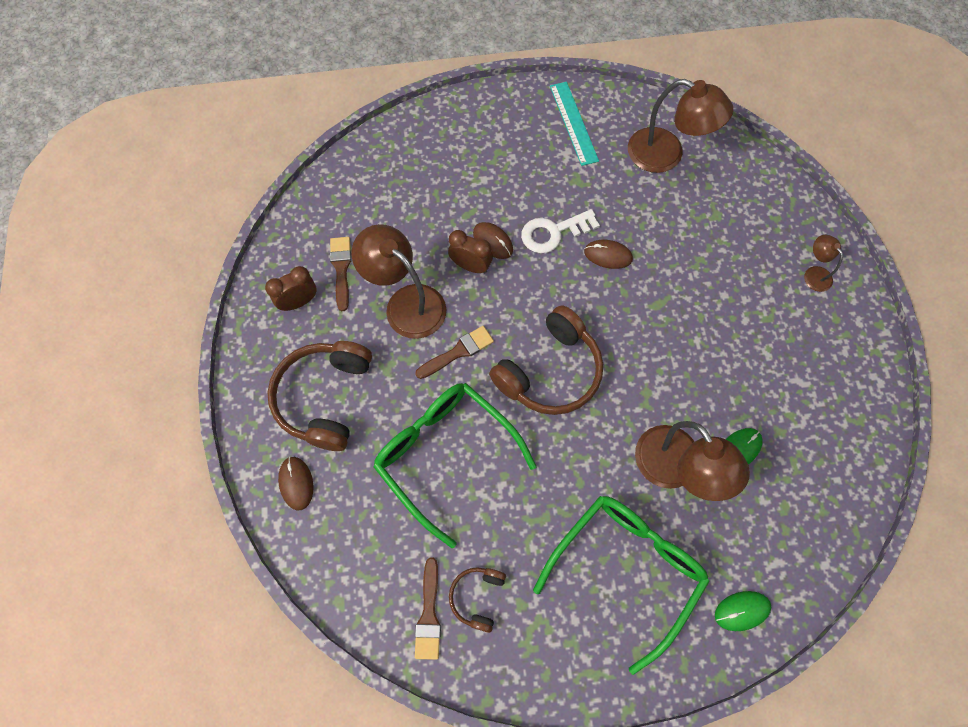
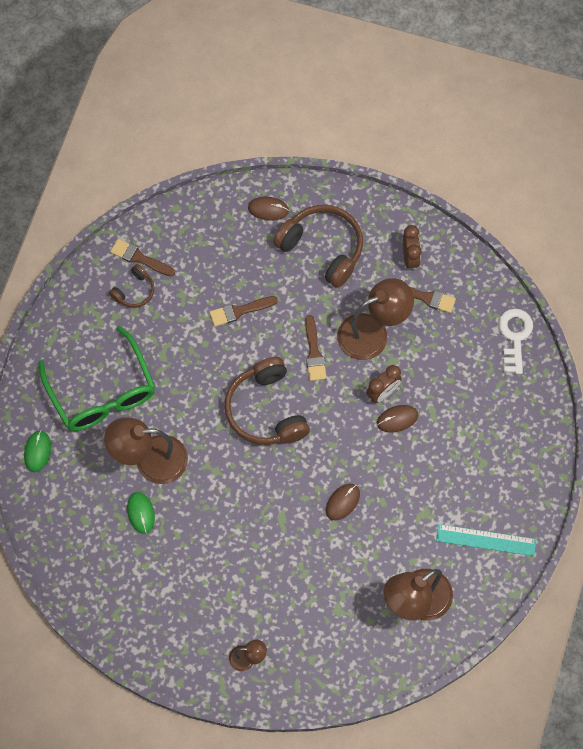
camera: 115 degrees right, 0 degrees up
(445, 455) = (239, 311): green glasses -> brown brush
(477, 597) = (134, 291): brown headphones -> brown headphones turned 90 degrees clockwise
(553, 232) = (383, 470): white key -> white key (514, 336)

